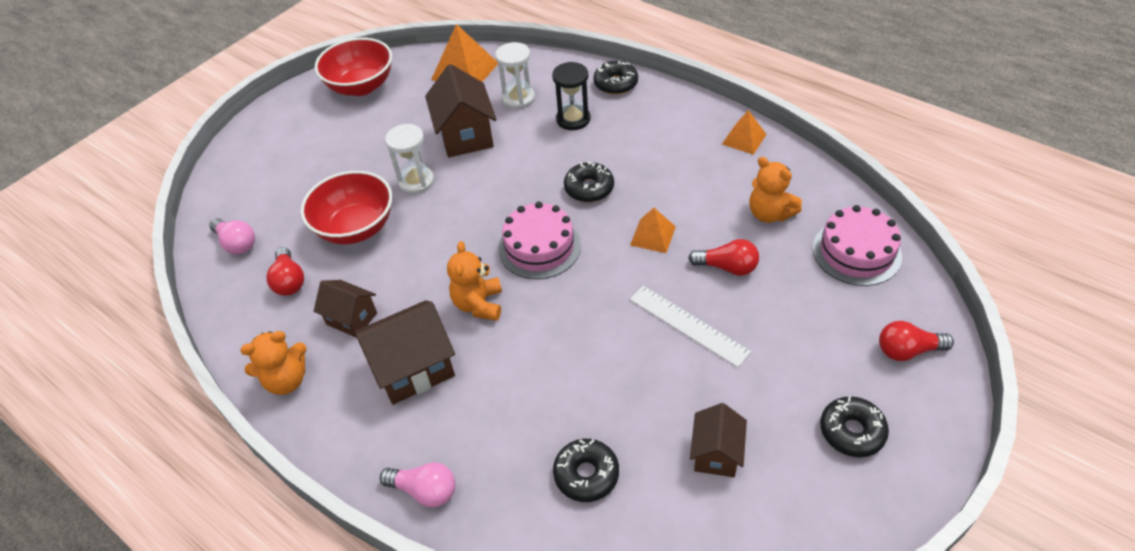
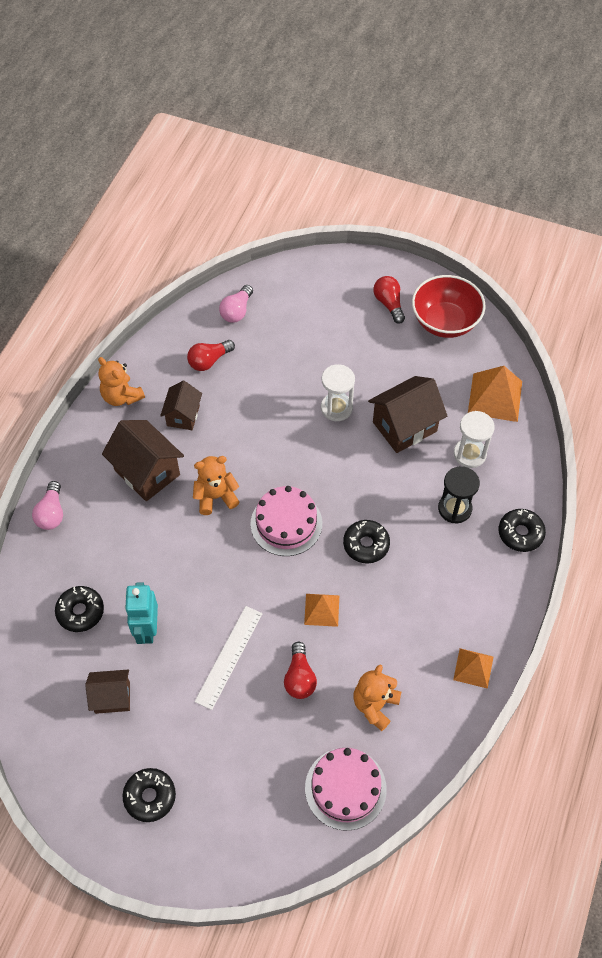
camera: 70 degrees right, 10 degrees up
(356, 228) = (273, 384): red bowl -> none
(632, 401) = (147, 629): none -> turquoise robot
(907, 350) = (240, 839): red light bulb -> red light bulb (389, 304)

